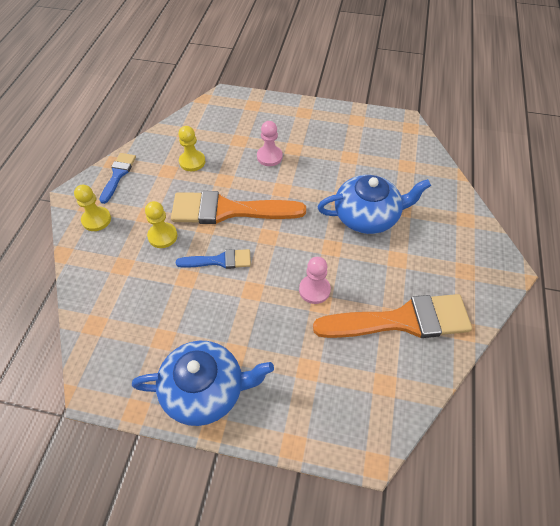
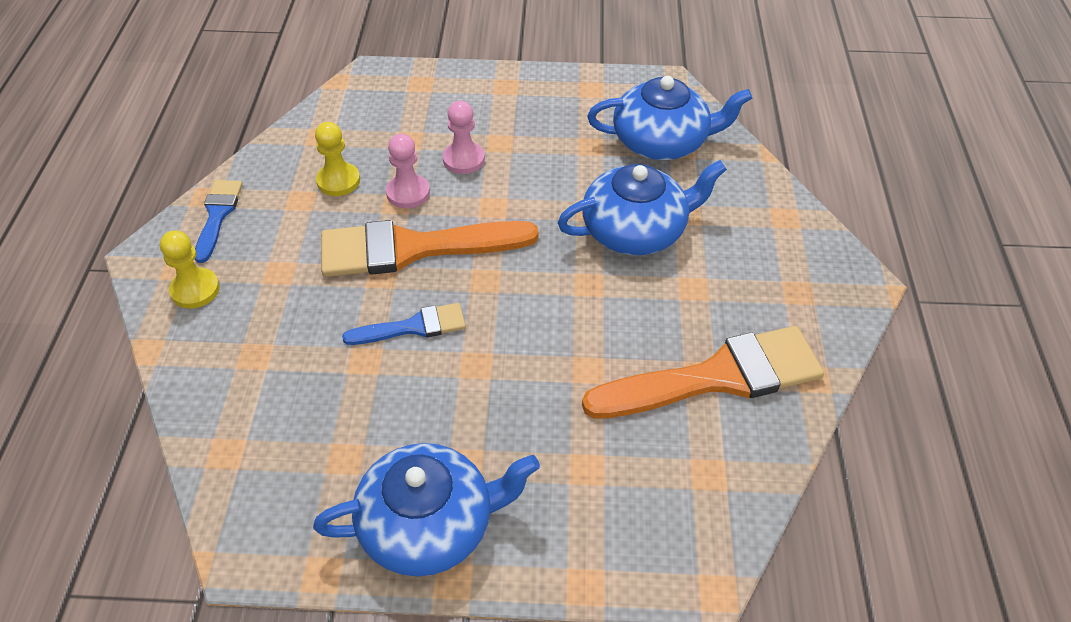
camera: 10 degrees left, 5 degrees down
(162, 236) = (312, 301): yellow pawn -> none
(314, 290) = (574, 351): pink pawn -> pink pawn (408, 193)
(394, 159) = (661, 142): none -> blue teapot

